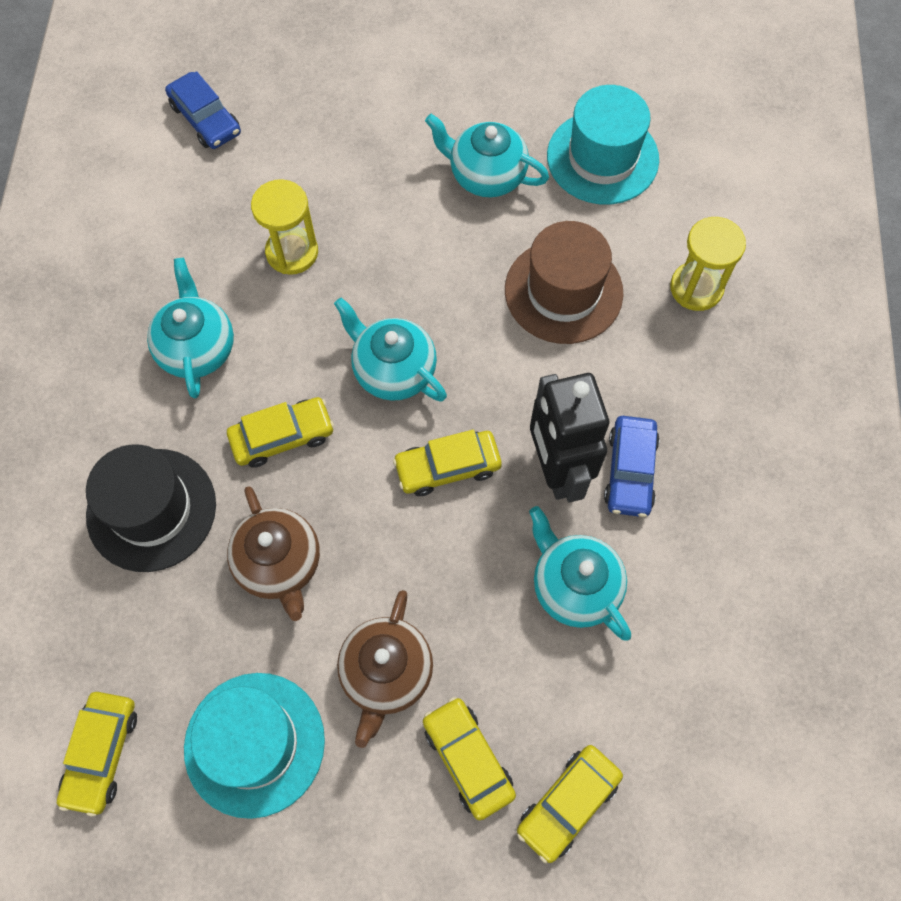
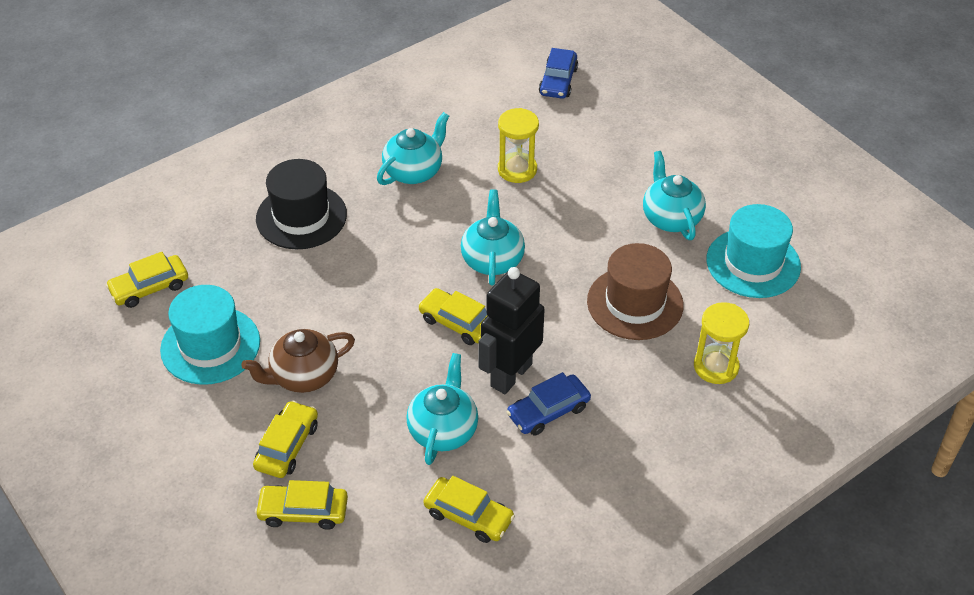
camera: 50 degrees right, 20 degrees down
(280, 564) = (323, 288): brown teapot -> none
(282, 436) = (399, 240): yellow car -> yellow car (468, 516)

